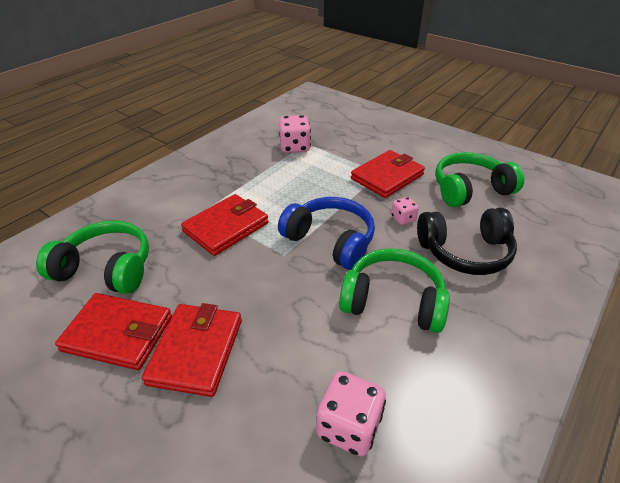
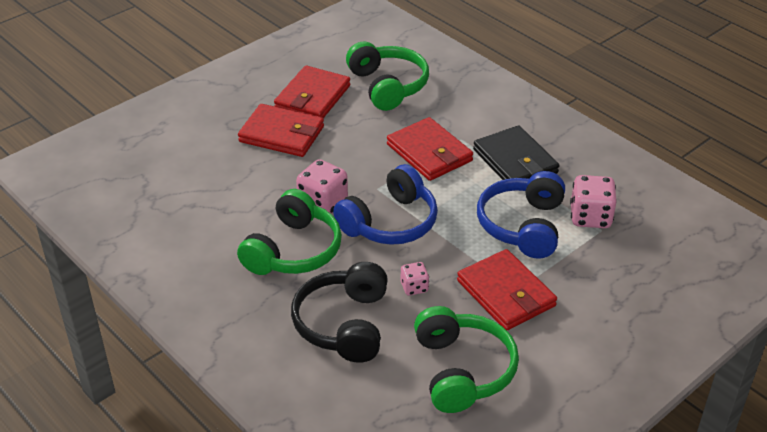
camera: 100 degrees right, 0 degrees up
(106, 268) = (388, 86): green headphones -> green headphones turned 45 degrees counterclockwise
(234, 180) = (515, 161): none -> black wallet
(312, 173) = (522, 226): none -> blue headphones
(349, 426) = (188, 202): pink dice -> pink dice (323, 203)

